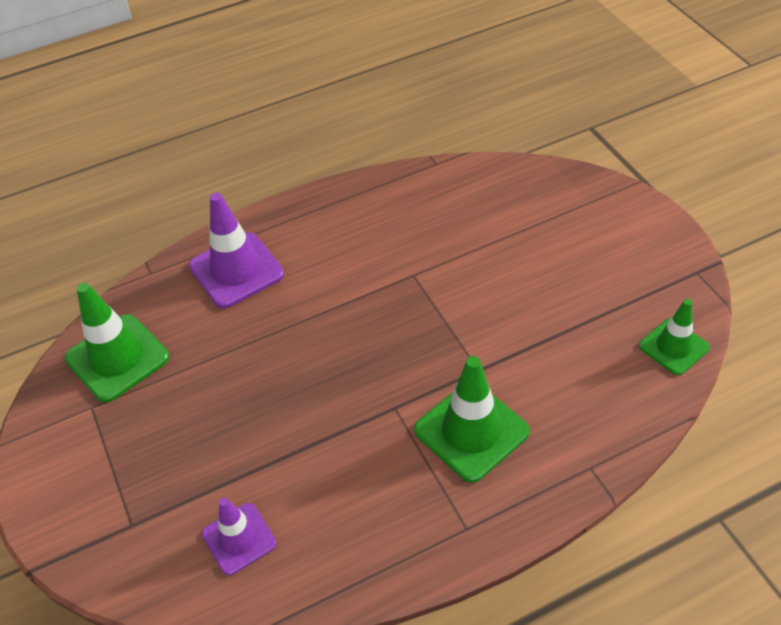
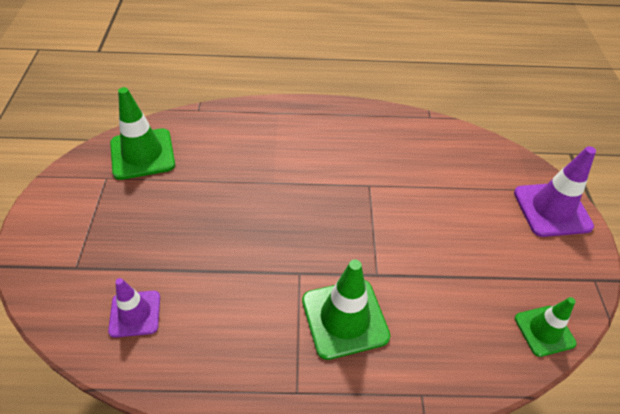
camera: 20 degrees right, 0 degrees up
(236, 270) = (252, 131): purple traffic cone -> purple traffic cone (552, 209)

